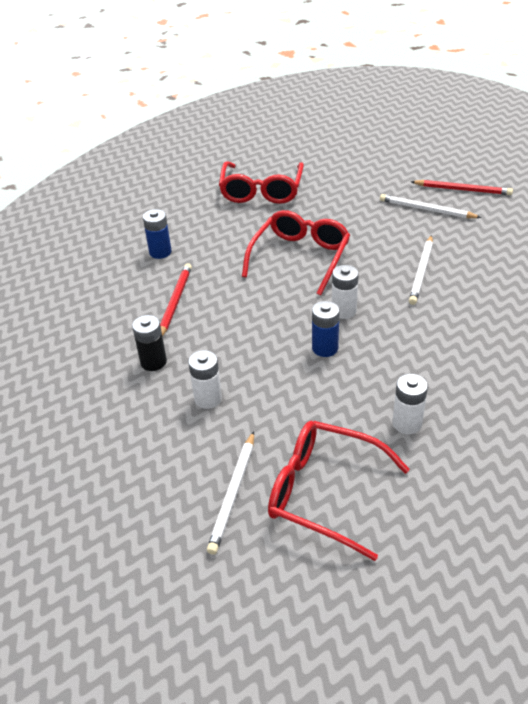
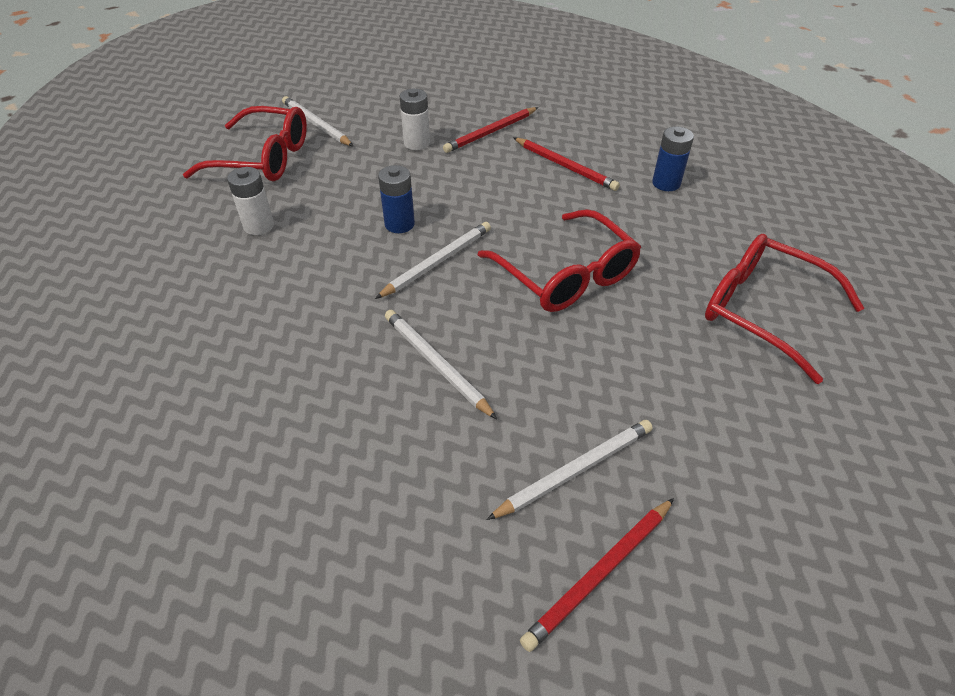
camera: 120 degrees right, 5 degrees up
(153, 362) = (491, 132): black battery -> red pencil
(324, 492) = (263, 158): red glasses -> red glasses turned 45 degrees clockwise
(344, 311) = (437, 262): white battery -> white pencil

